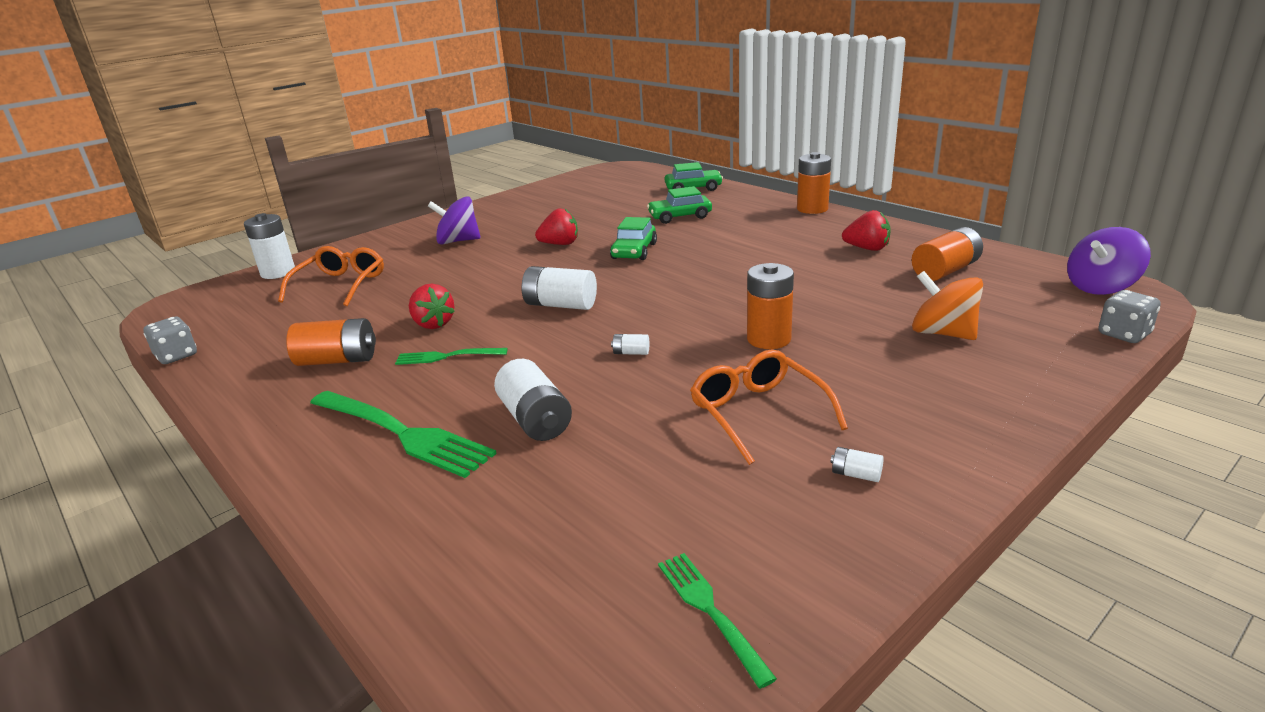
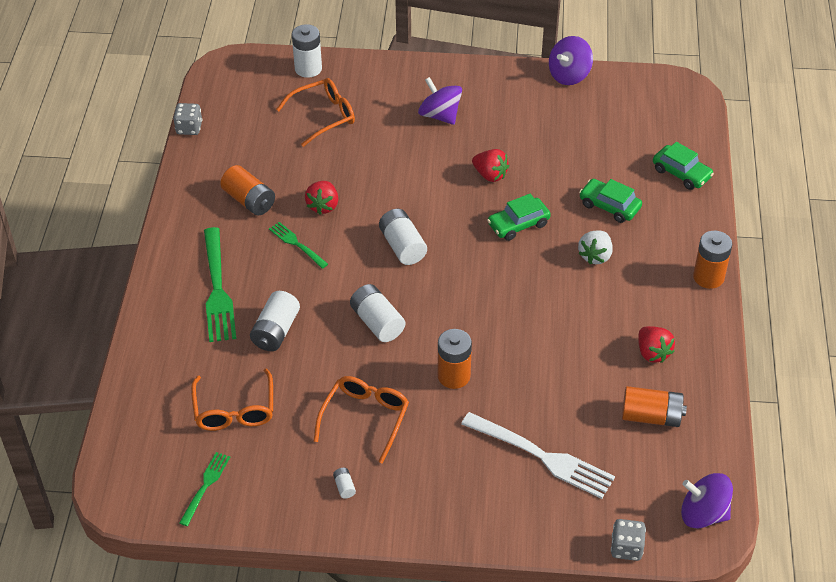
camera: 45 degrees right, 20 degrees up
(528, 191) = (569, 75): none -> purple spinning top
(605, 509) = (234, 410): none -> orange glasses
(631, 353) = (377, 322): white battery -> white battery, size x2.18
(722, 236) = (595, 256): none -> white strawberry
(943, 333) = (542, 456): orange spinning top -> white fork

